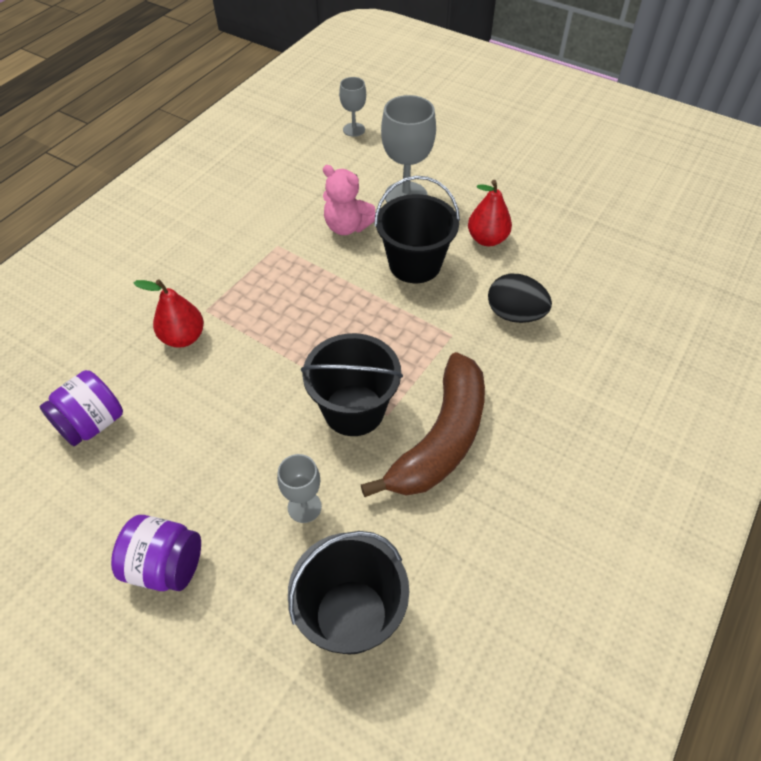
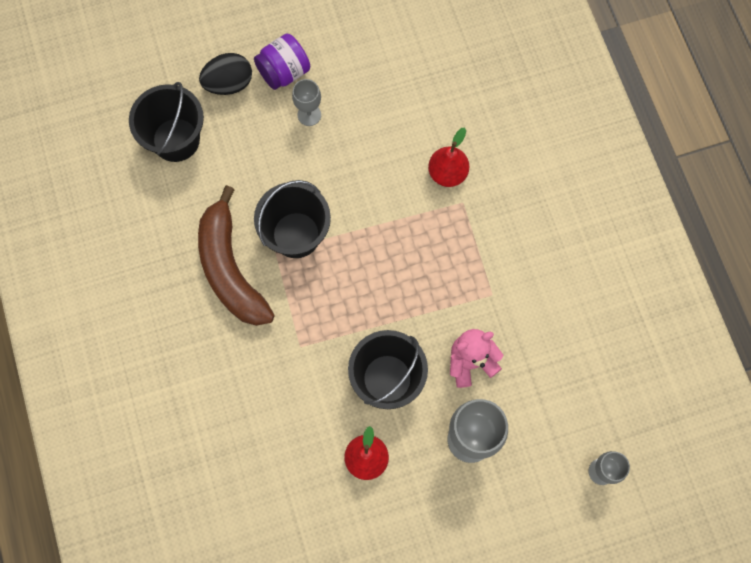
camera: 130 degrees right, 20 degrees up
(92, 423) = (417, 84): purple jar -> none
(304, 507) = (256, 160): grey goblet -> grey goblet (309, 115)
(515, 314) = (279, 406): black egg -> black egg (229, 84)

